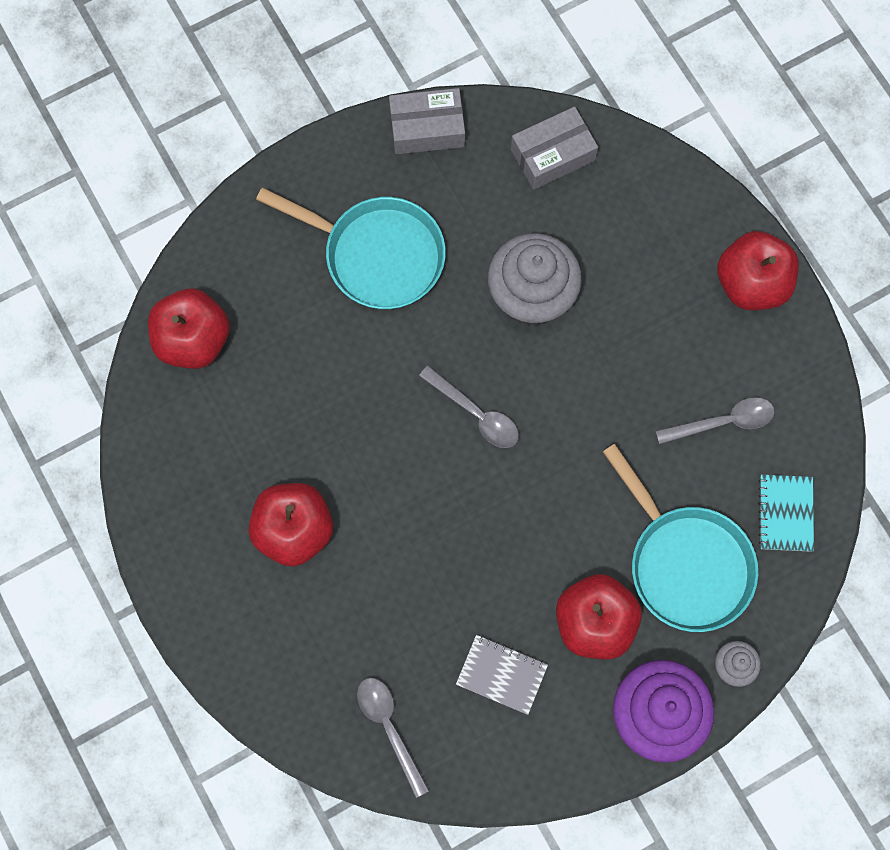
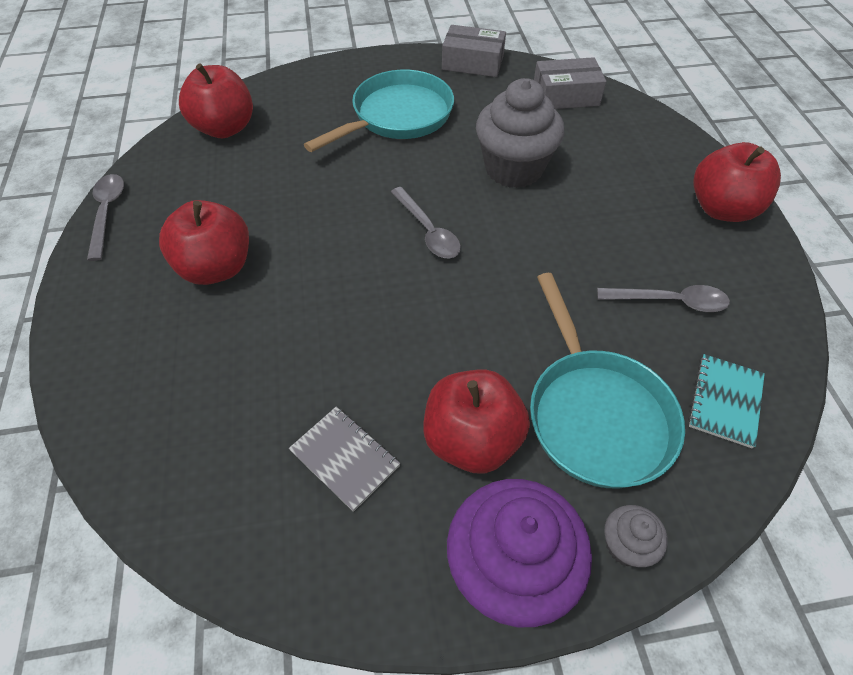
camera: 20 degrees right, 20 degrees down
(377, 255) = (397, 116): turquoise pan -> turquoise pan turned 90 degrees counterclockwise
(389, 728) = (194, 471): grey spoon -> grey spoon (107, 213)

